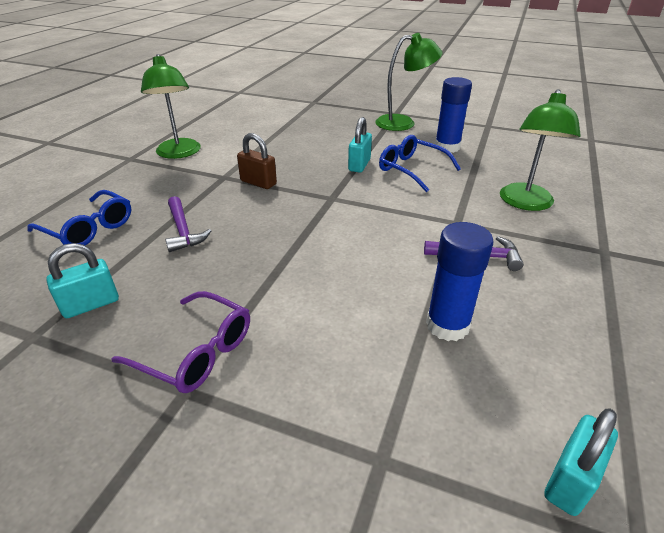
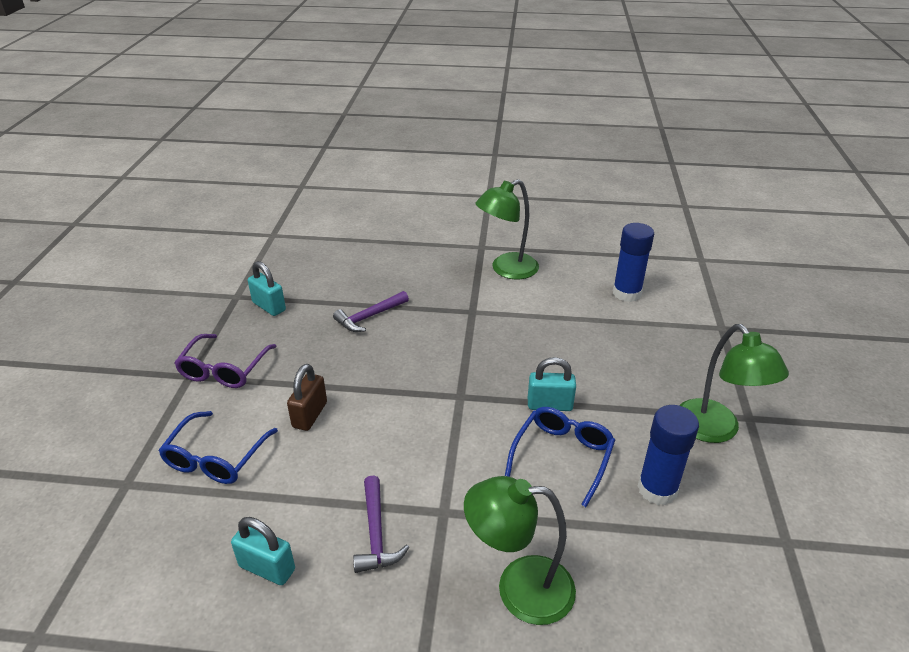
camera: 75 degrees right, 0 degrees up
(89, 229) = (359, 270): blue glasses -> blue glasses (216, 458)
(258, 183) = (470, 337): brown padlock -> brown padlock (310, 415)
(447, 325) = (261, 512): blue glue stick -> blue glue stick (626, 293)
(570, 480) = (95, 598): turquoise padlock -> turquoise padlock (267, 568)

